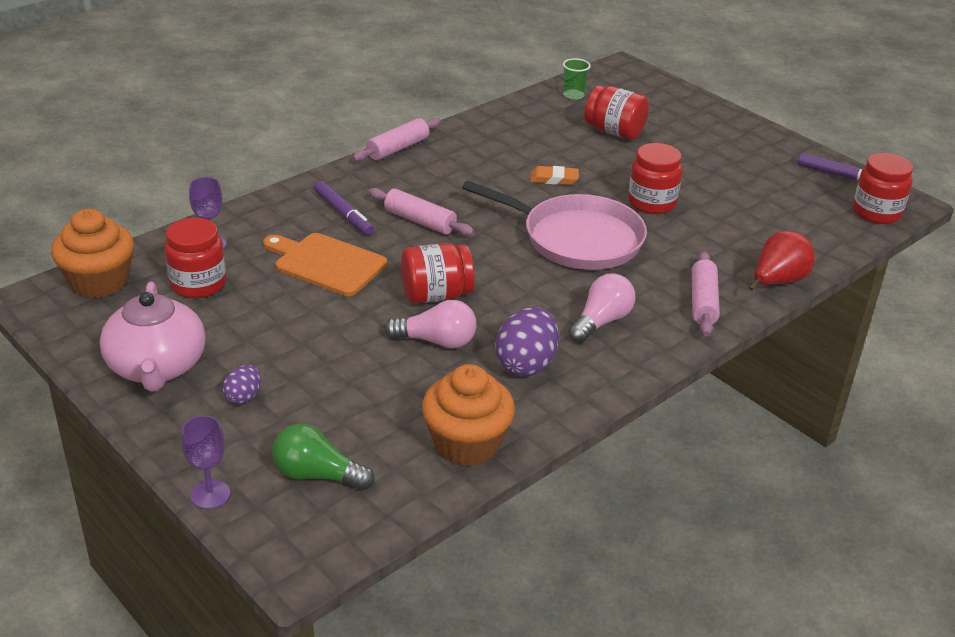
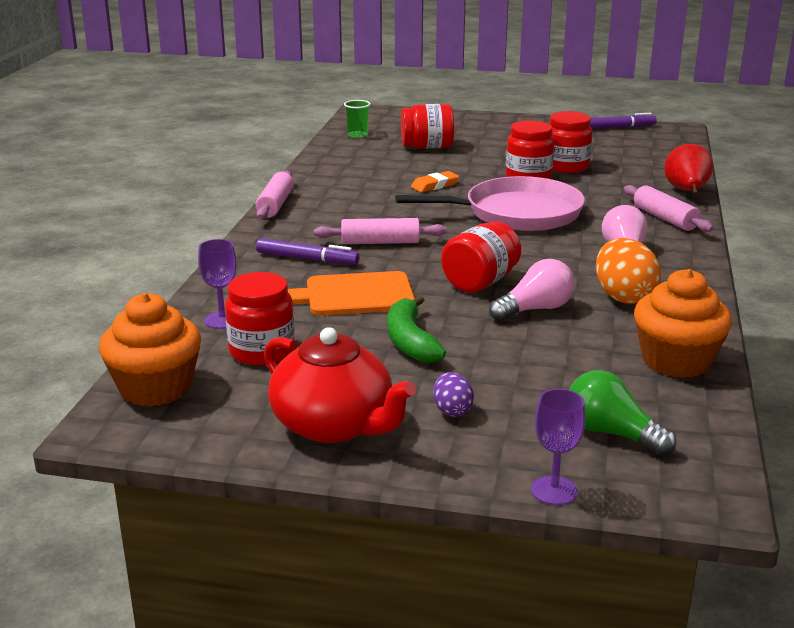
camera: 35 degrees left, 10 degrees down
(157, 367) = (334, 425): pink teapot -> red teapot
(303, 324) = (410, 341): none -> green banana
(317, 475) = (612, 433): green light bulb -> green light bulb turned 60 degrees clockwise
(526, 364) = (623, 297): purple egg -> orange egg
(876, 212) = (671, 139): red jar -> red jar (566, 167)

